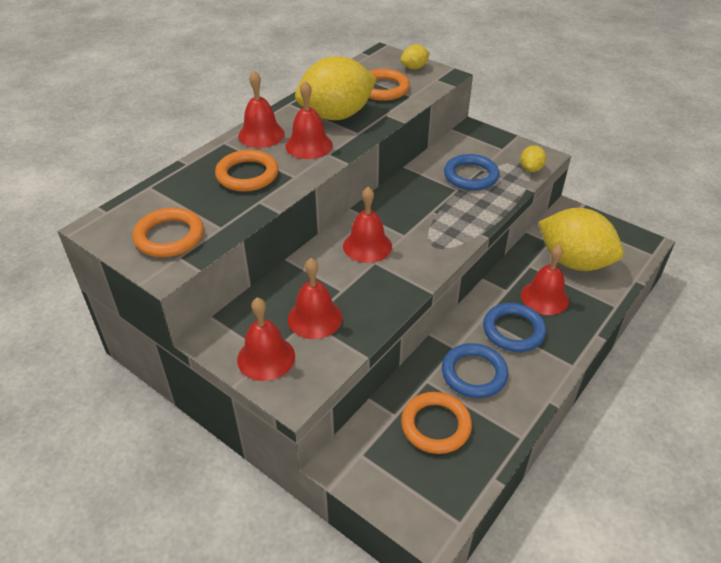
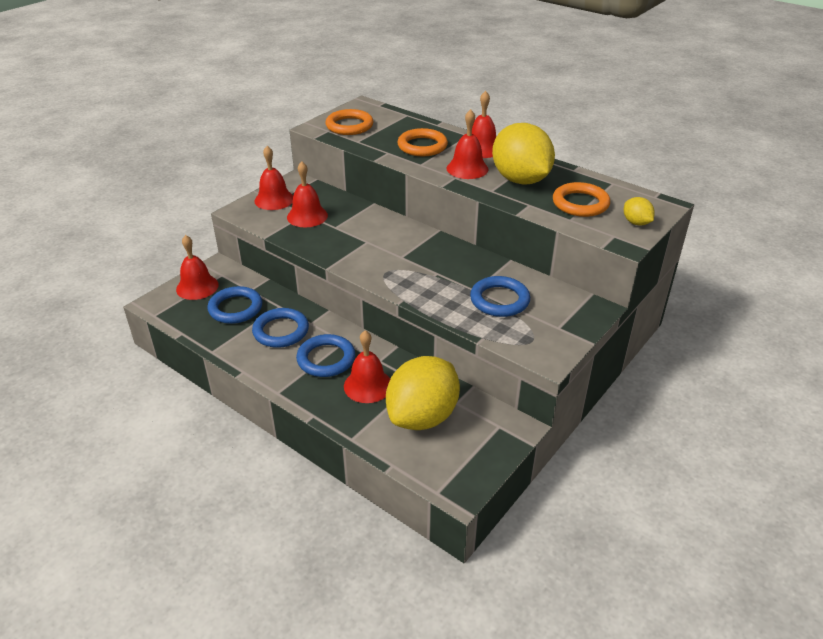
camera: 90 degrees right, 5 degrees down
(367, 246) = (387, 238): red bell -> red bell (197, 287)
(435, 425) = (235, 308): orange ring -> blue ring
(531, 169) = (520, 344): yellow lemon -> none

